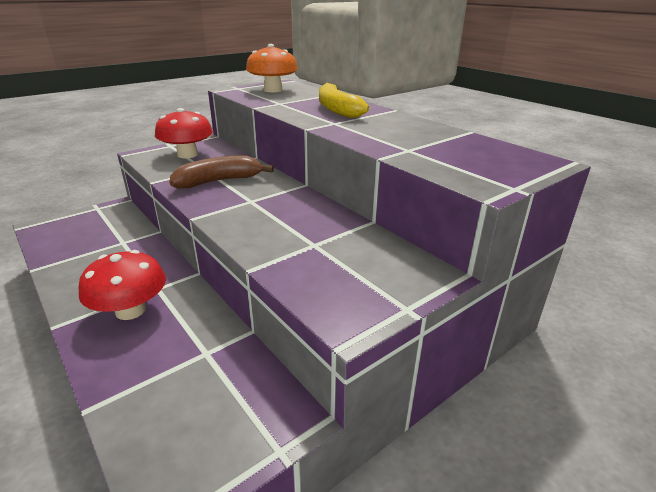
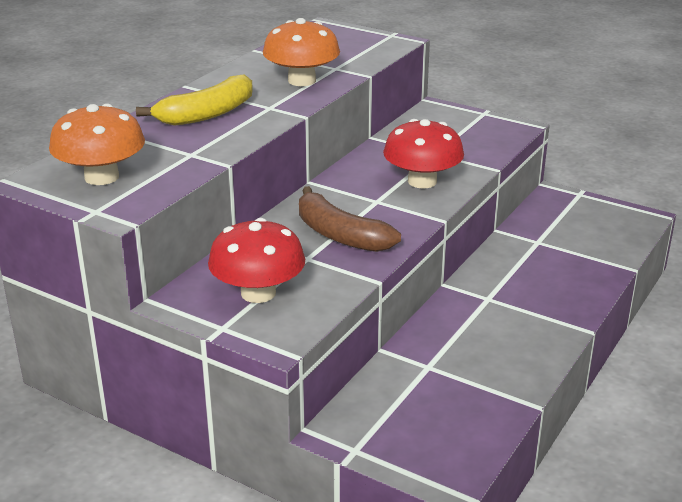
camera: 110 degrees left, 0 degrees up
(130, 310) = (531, 298): red mushroom -> red mushroom (422, 181)
(382, 136) = (302, 81): none -> orange mushroom

